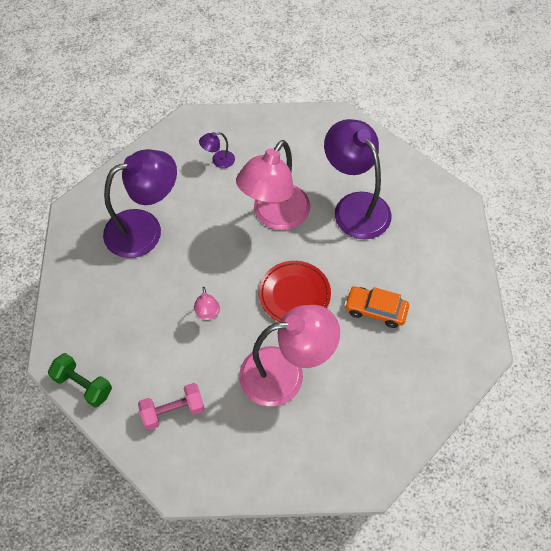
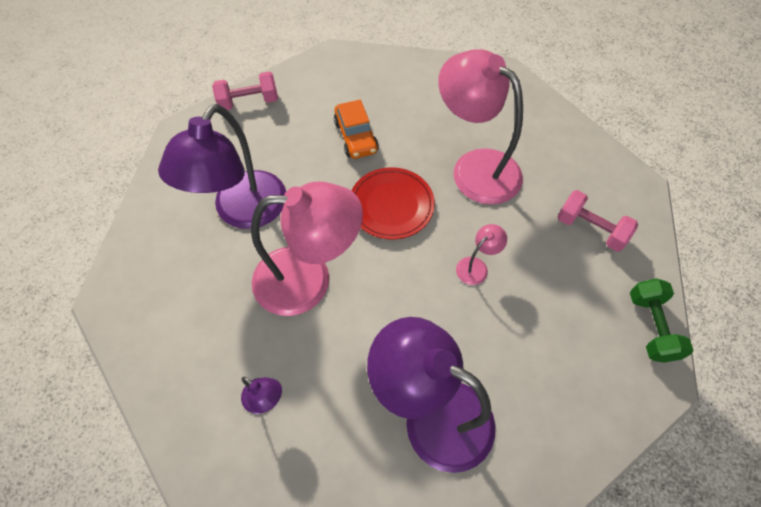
camera: 125 degrees left, 0 degrees up
(463, 258) = (249, 102): none -> pink dumbbell

